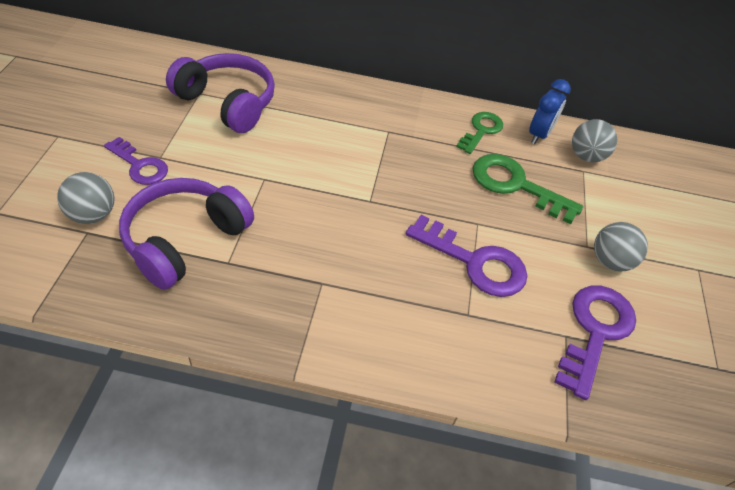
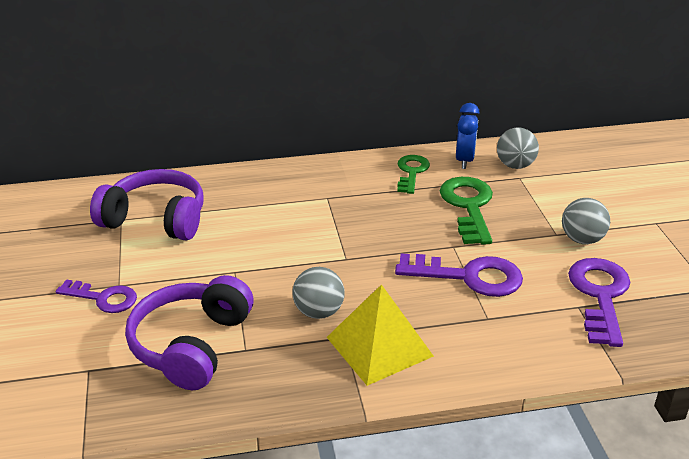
camera: 15 degrees left, 15 degrees down
(93, 215) = (84, 354): grey ball -> grey ball (319, 312)
(348, 306) = (379, 346): none -> yellow pyramid
(516, 185) = (468, 206): green key -> green key turned 75 degrees clockwise

